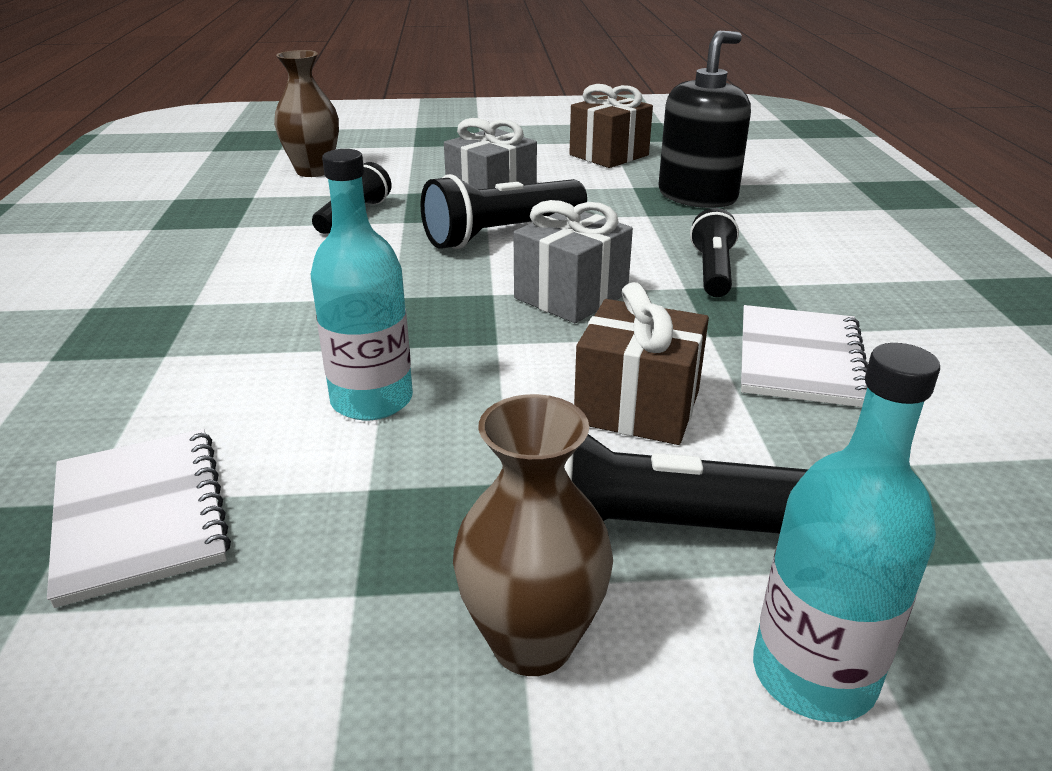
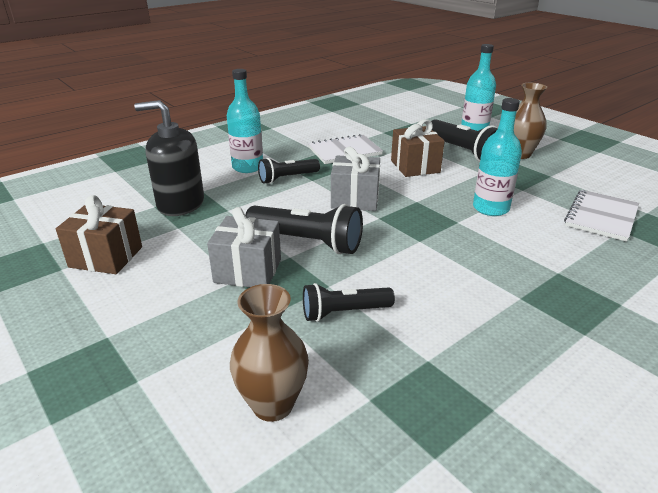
camera: 125 degrees left, 0 degrees up
(791, 255) = (247, 167): none -> turquoise bottle

